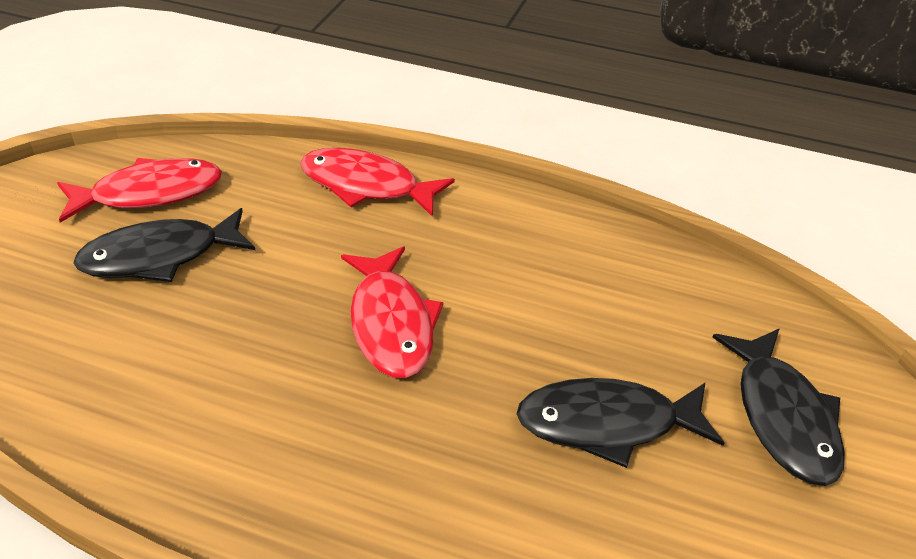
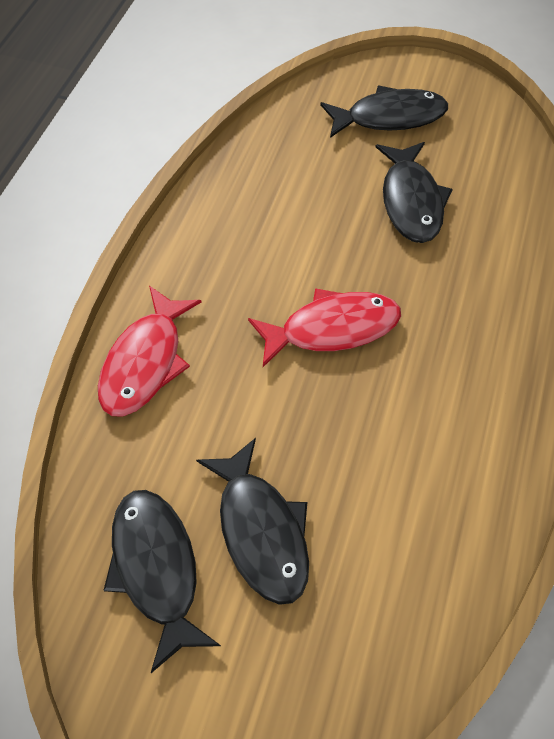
camera: 90 degrees left, 15 degrees up
(149, 193) = (156, 569): red fish -> black fish

